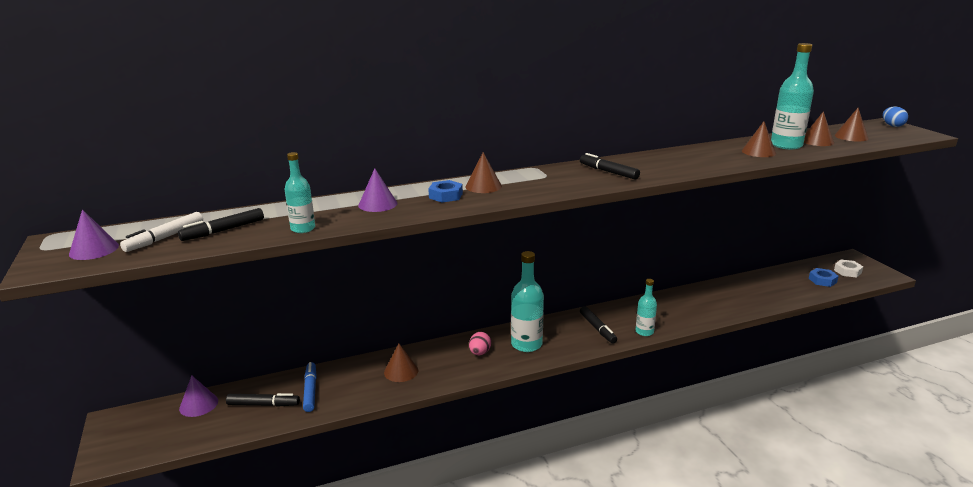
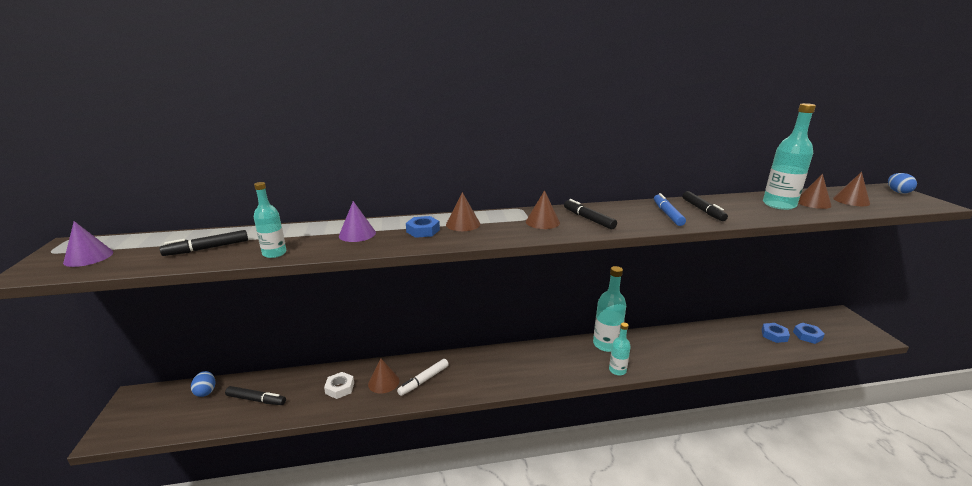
camera: 10 degrees right, 0 degrees up
(165, 238) = (154, 251): white marker -> white marker (424, 380)
(198, 404) = (206, 391): purple cone -> blue egg
(310, 390) = (300, 391): blue marker -> blue marker (667, 214)
(479, 353) = (458, 372): pink egg -> none
(526, 344) = (503, 369): turquoise bottle -> turquoise bottle (606, 344)
(597, 328) = (573, 361): black marker -> black marker (703, 210)
(758, 152) = (748, 210): brown cone -> brown cone (542, 222)
(791, 283) = (774, 335): none -> blue nut
(847, 271) = (835, 329): white nut -> white nut (340, 388)

